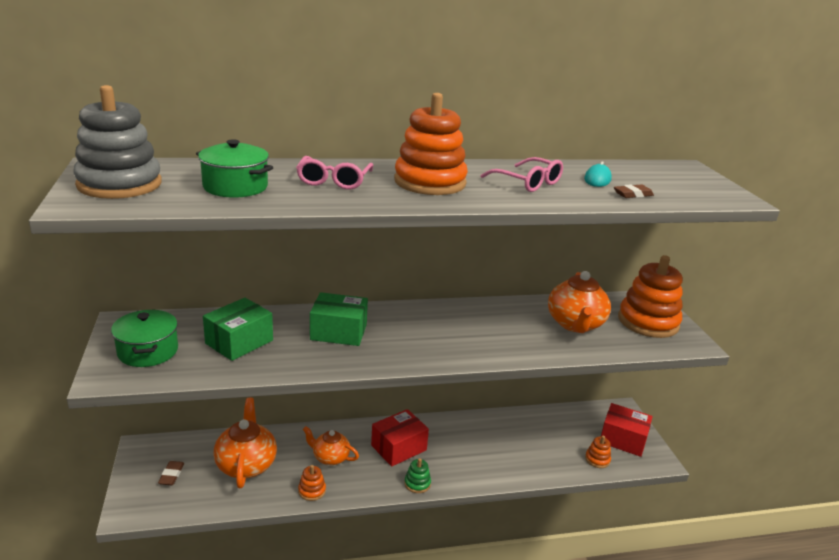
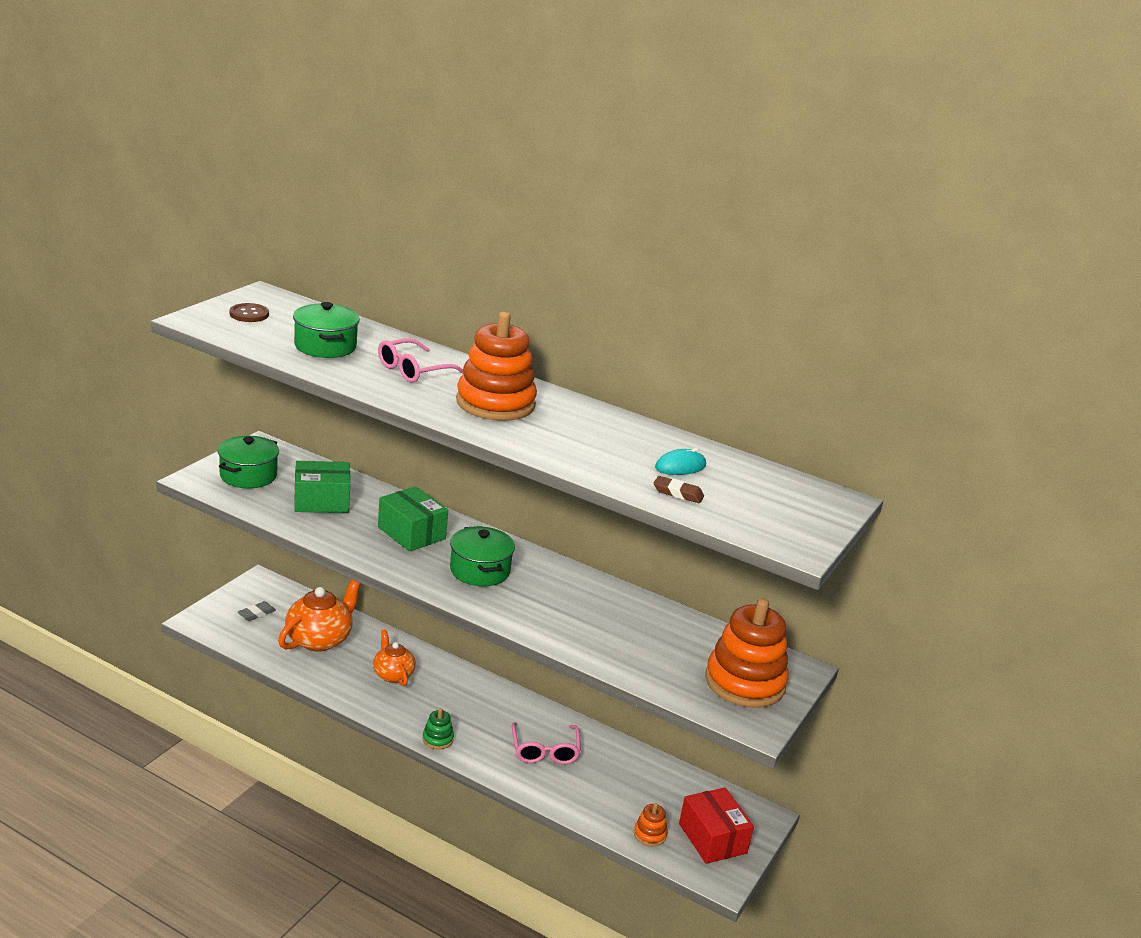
camera: 40 degrees right, 0 degrees up
(119, 184) = (249, 314): grey stacking toy -> brown button
(171, 475) = (256, 614): brown eraser -> grey eraser
(312, 491) = (343, 689): orange stacking toy -> none
(398, 448) = (463, 703): red box -> none
(421, 334) = (480, 570): none -> green pot
(527, 182) = (592, 440): pink glasses -> pink glasses (545, 751)
(575, 324) = (653, 641): orange teapot -> none

